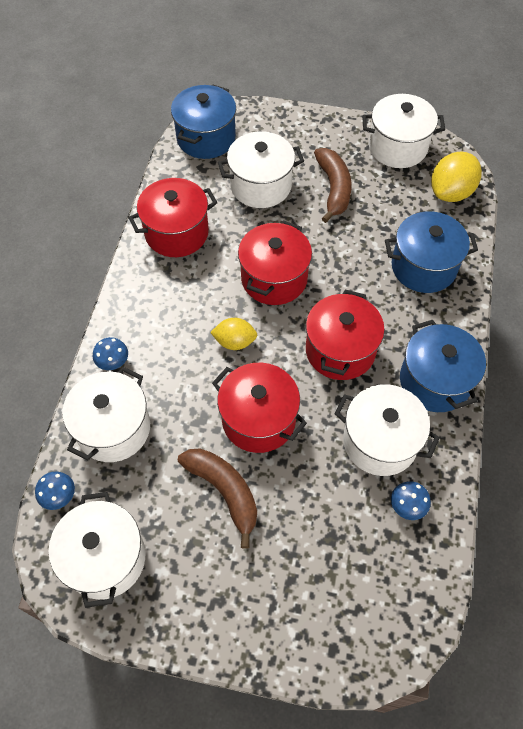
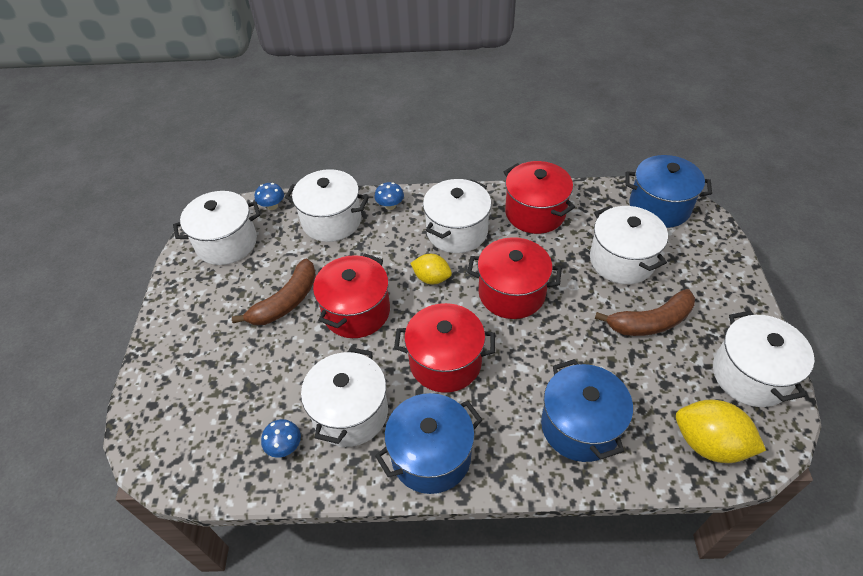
camera: 80 degrees right, 10 degrees down
(177, 306) = (457, 231): none -> white pot
(235, 342) = (431, 278): yellow lemon -> yellow lemon turned 60 degrees counterclockwise

